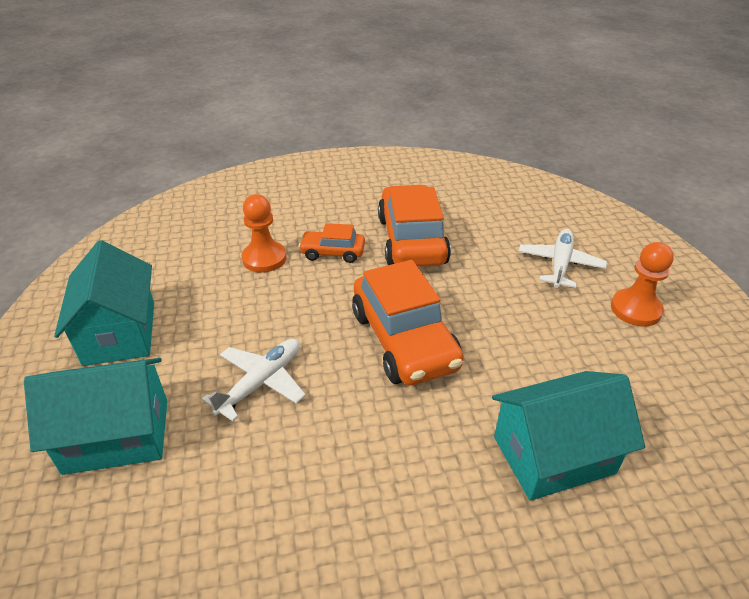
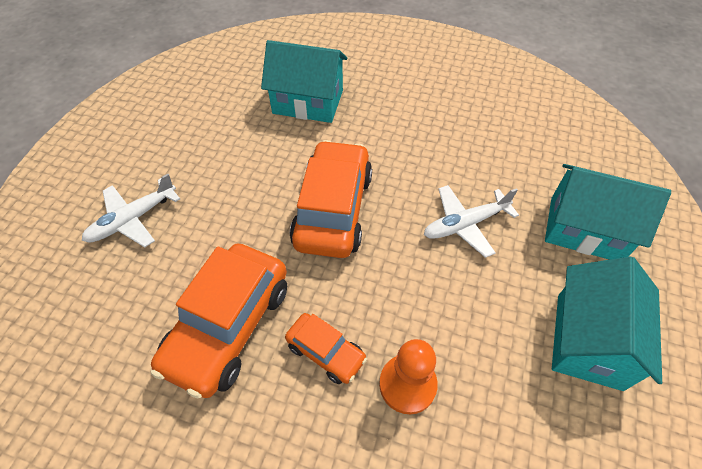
camera: 150 degrees left, 15 degrees up
(635, 309) = (140, 153): orange pawn -> none

